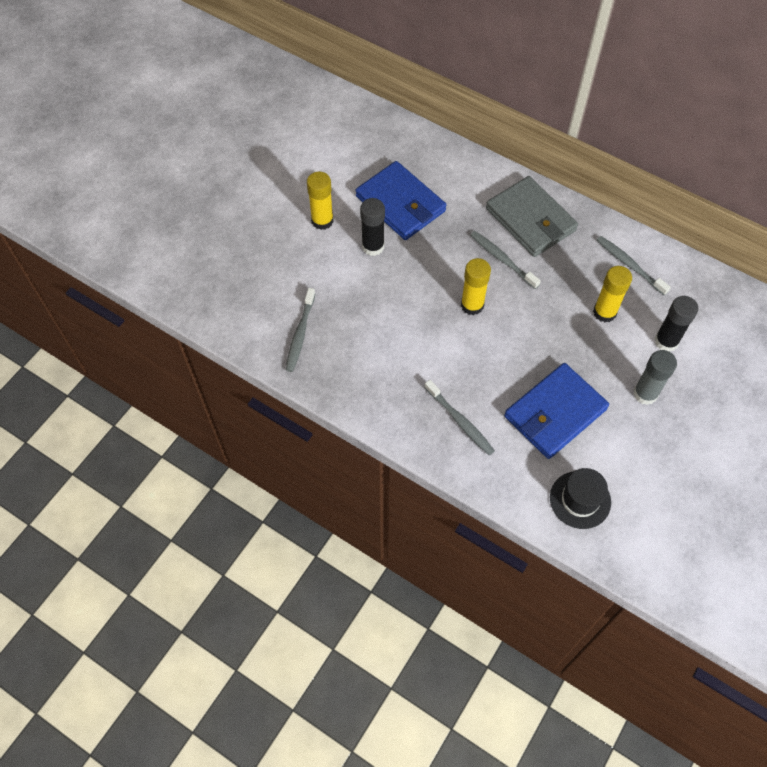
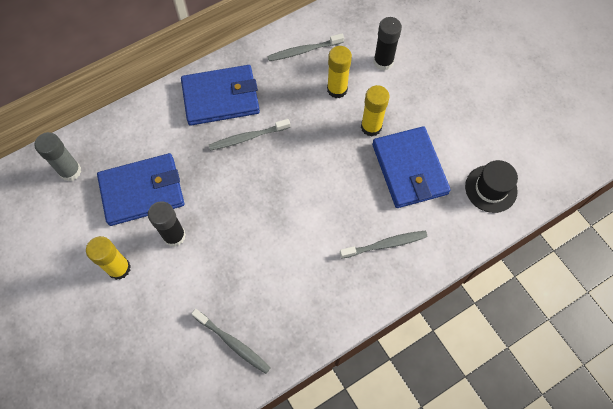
camera: 65 degrees left, 5 degrees up
(472, 305) = (279, 182): yellow glue stick -> yellow glue stick (371, 127)
(530, 220) = (221, 97): grey wallet -> blue wallet
(645, 393) = (421, 99): grey glue stick -> grey glue stick (70, 171)

